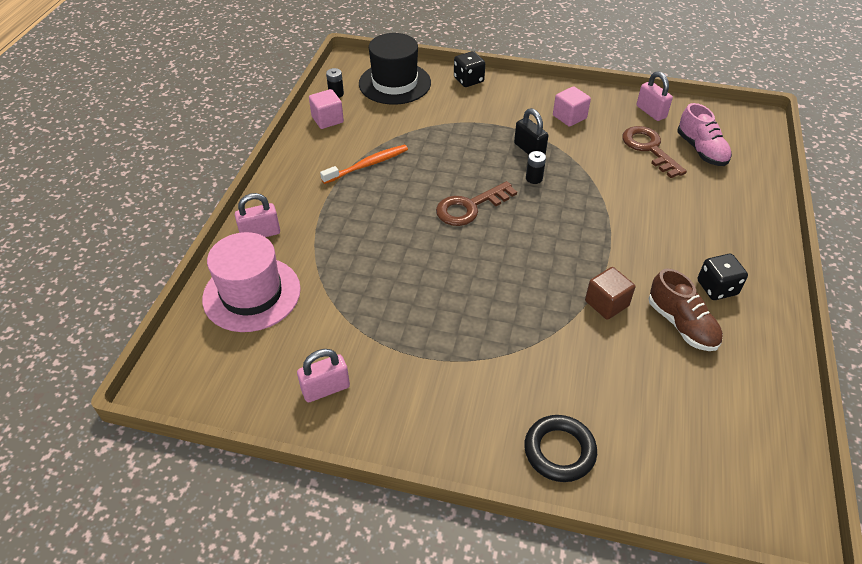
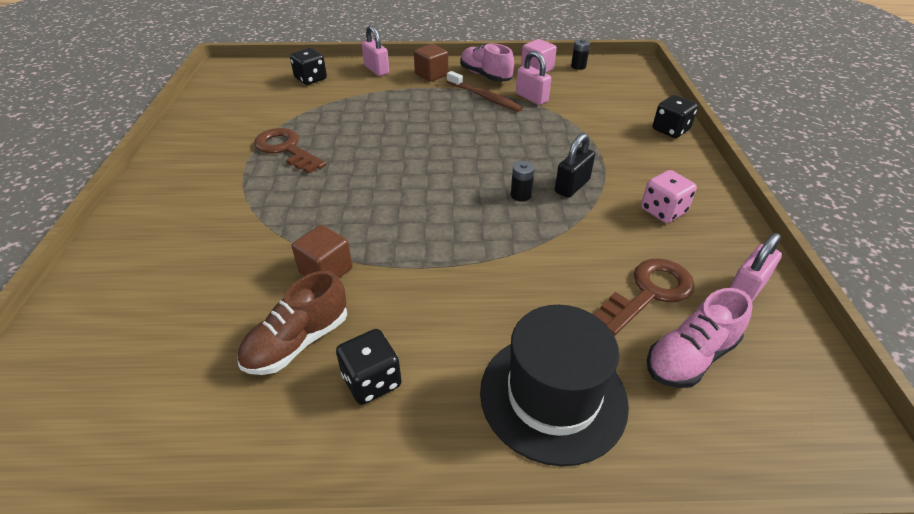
camera: 75 degrees right, 5 degrees down
(252, 294) = (311, 79): pink hat -> black dice
(298, 192) = (431, 75): none -> brown cube
(322, 155) = (485, 75): none -> pink shoe
(325, 388) = (215, 123): pink padlock -> pink padlock (531, 98)
(367, 165) = (485, 97): orange toothbrush -> brown toothbrush
(395, 83) = (622, 90): black hat -> black hat (553, 396)
(470, 207) = (451, 159): brown key -> brown key (286, 149)
(559, 451) = (127, 252): black ring -> none
(569, 117) = (663, 211): pink cube -> pink dice

